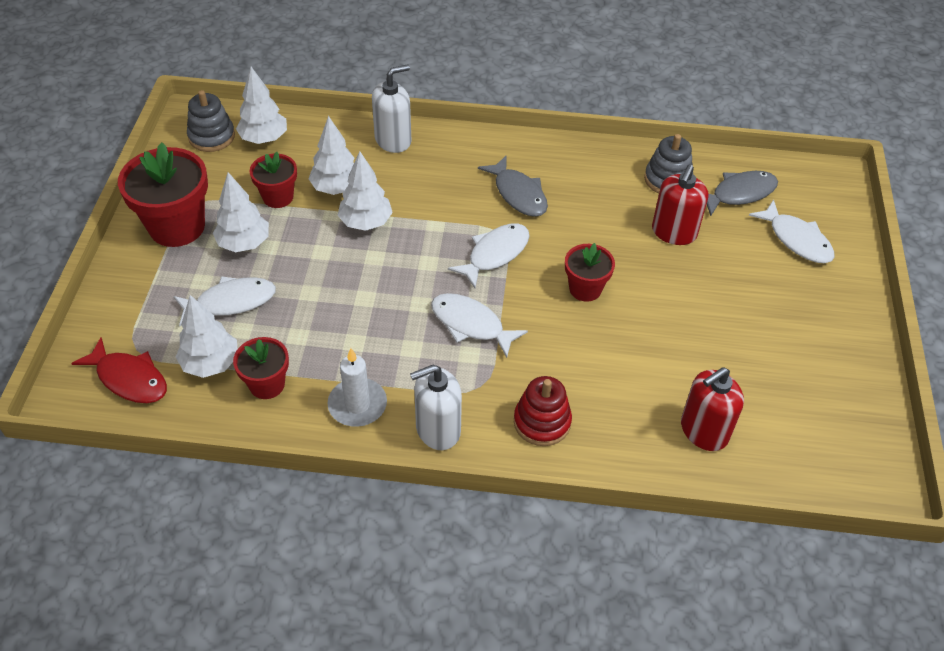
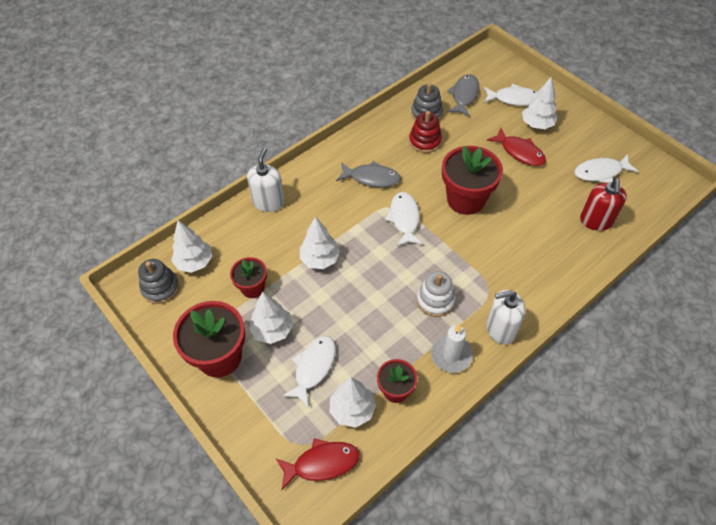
camera: 45 degrees left, 5 degrees up
(336, 188) = (277, 254): white tree -> white tree (537, 124)
(415, 347) = (435, 300): none -> white stacking toy
(438, 429) = (501, 329): white soap dispenser -> white soap dispenser turned 60 degrees clockwise
(471, 324) = (443, 264): white fish -> white fish (600, 172)
(542, 422) = (535, 280): red stacking toy -> red stacking toy (425, 141)
(585, 289) = (466, 199): red flower pot -> red flower pot, size x1.76
(674, 232) = (463, 138): red soap dispenser -> none
(719, 294) = (520, 152): none -> red fish

